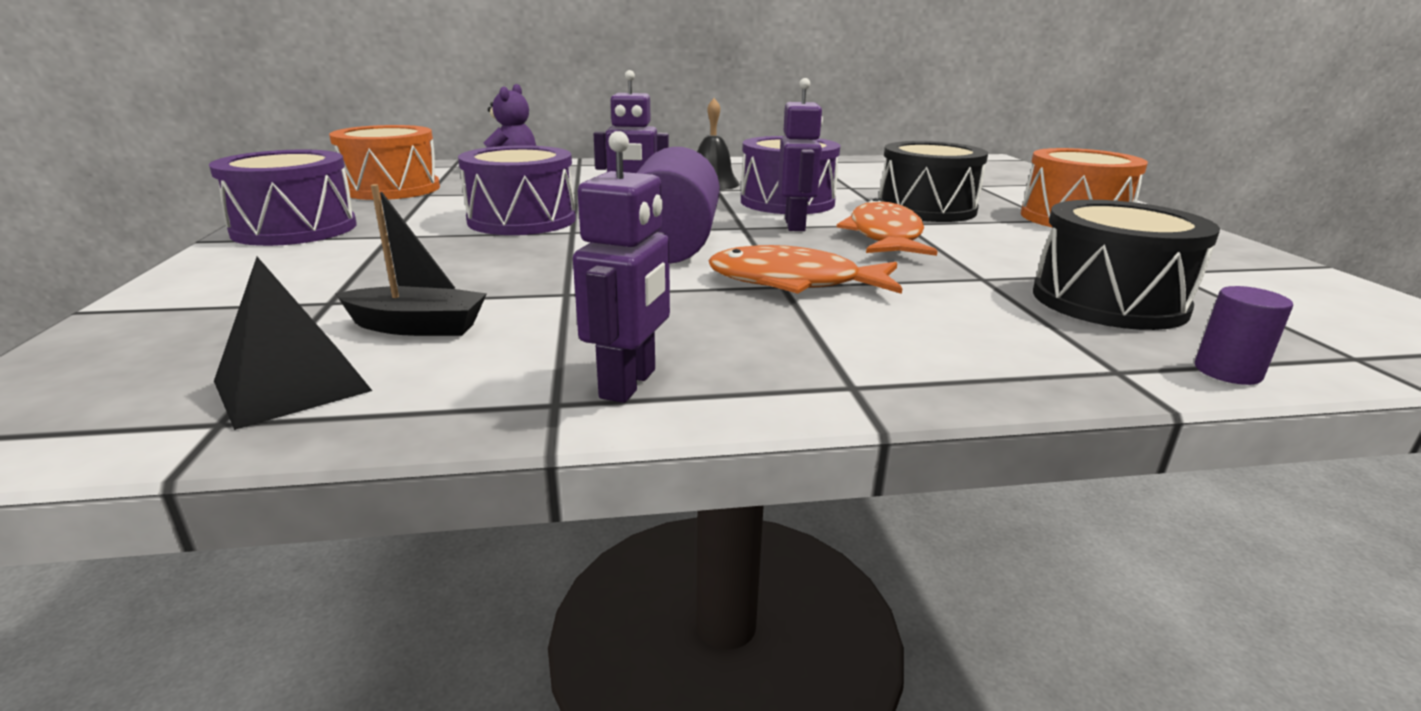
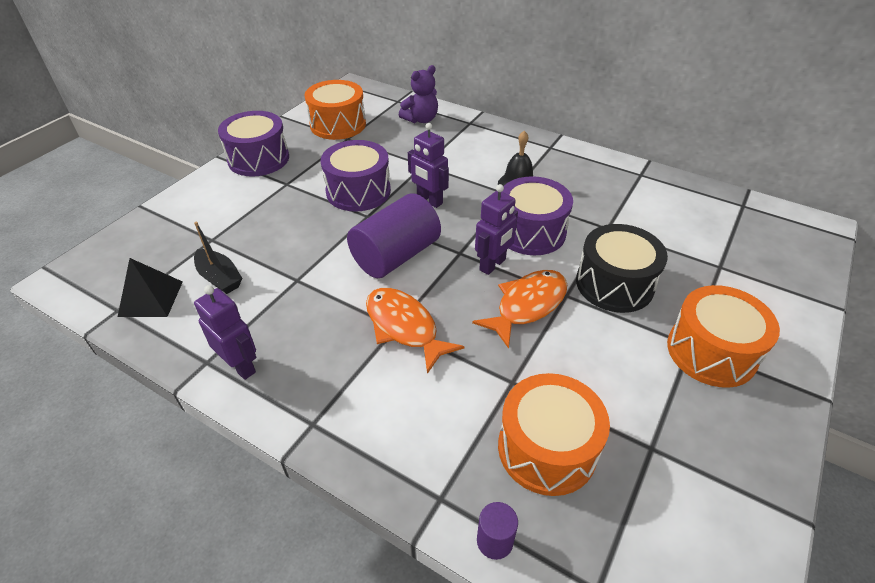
camera: 40 degrees right, 20 degrees up
(629, 384) = (241, 366): purple robot -> purple robot turned 105 degrees counterclockwise
(1108, 301) = (547, 448): black drum -> orange drum

